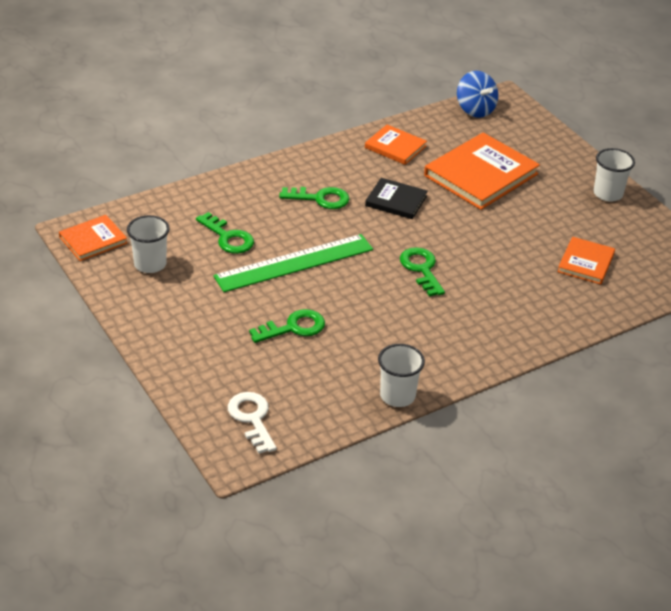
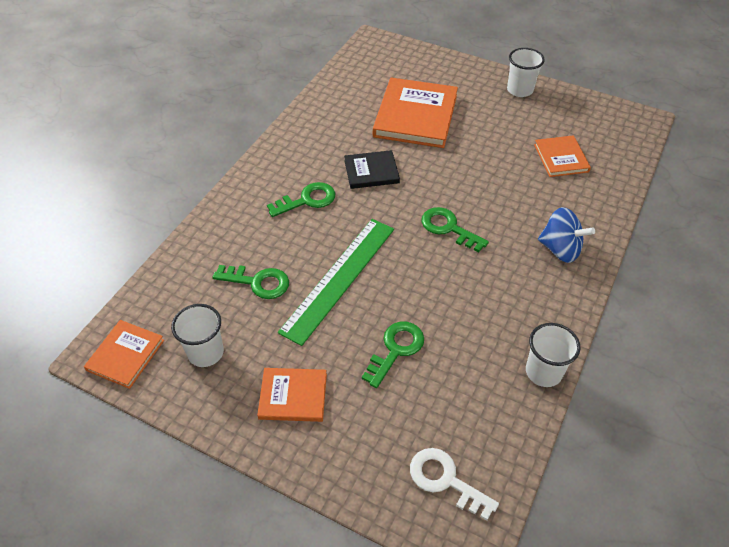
camera: 30 degrees left, 10 degrees up
(395, 147) = (327, 121): orange book -> orange book (293, 396)
(475, 110) = (360, 60): blue spinning top -> blue spinning top (560, 249)

